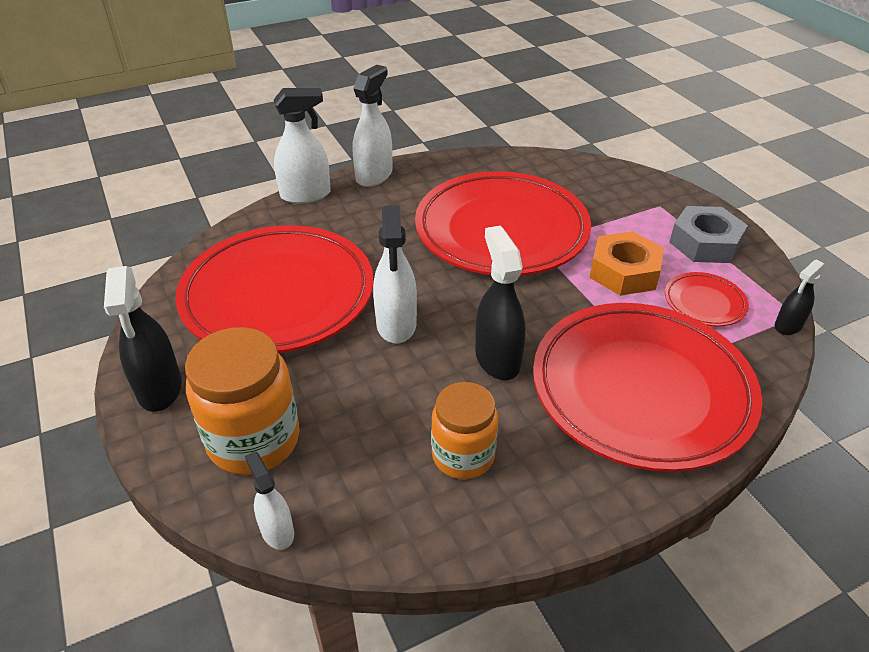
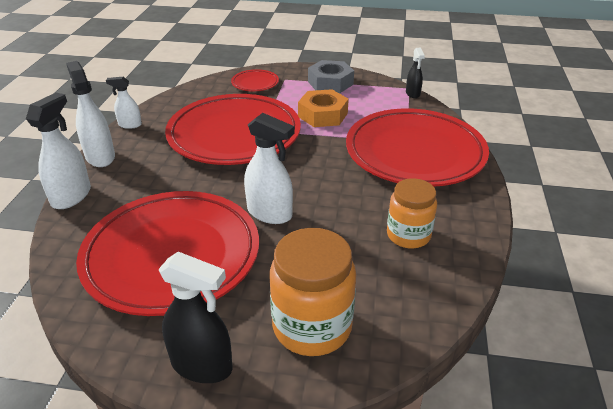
camera: 55 degrees left, 5 degrees down
(277, 531) = (406, 345): white spray bottle -> white spray bottle (130, 125)
(497, 359) = (344, 188): black spray bottle -> none
(704, 303) = (373, 105): red plate -> red plate (255, 83)

